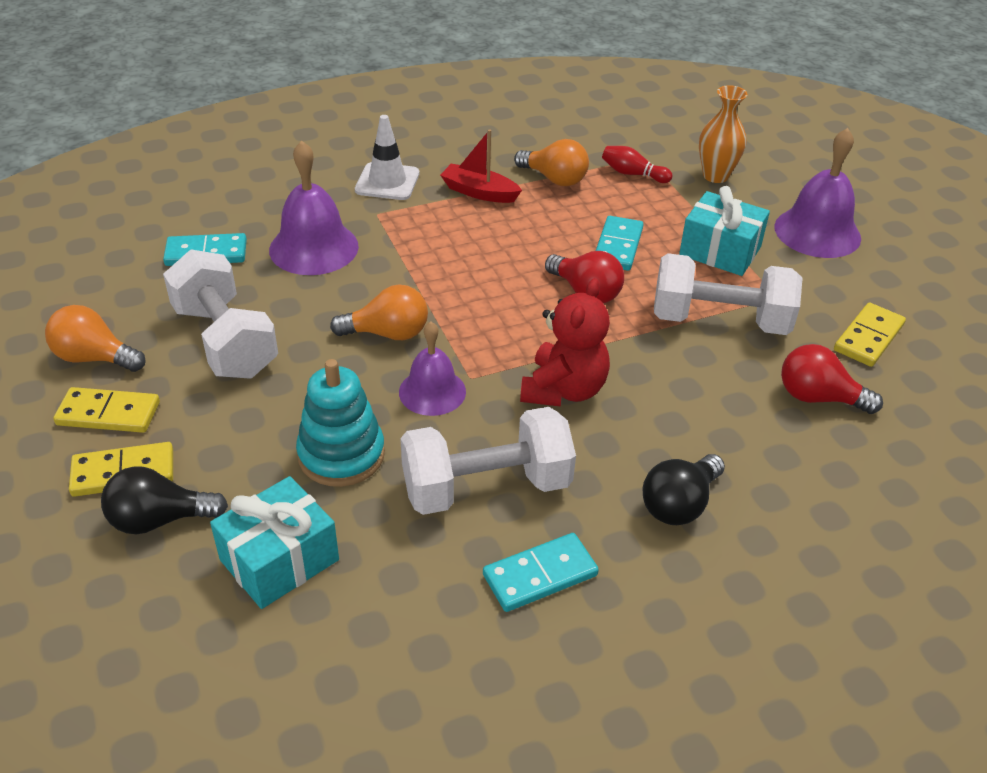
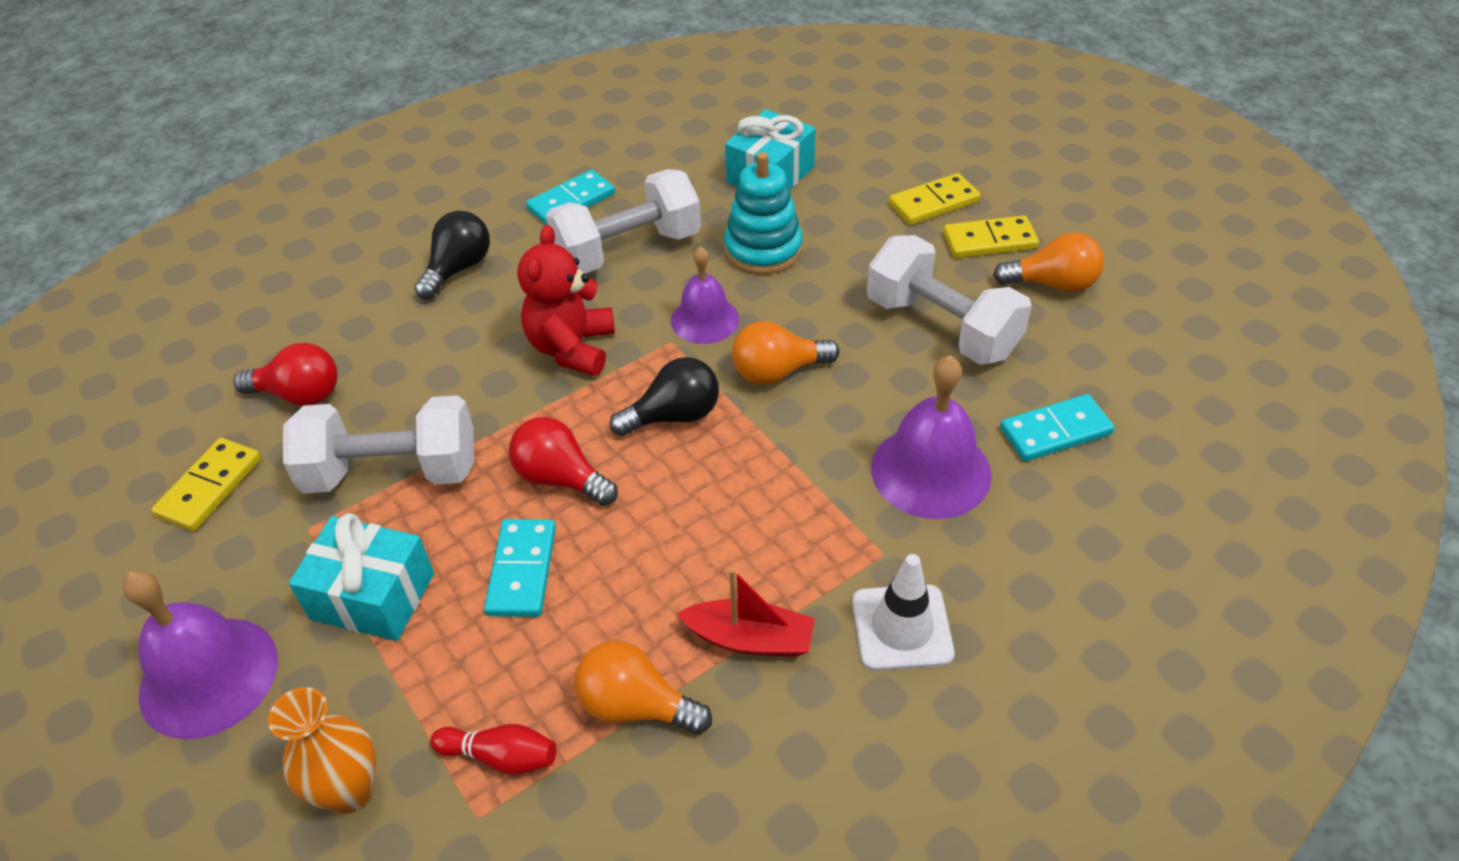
camera: 170 degrees right, 5 degrees up
(159, 519) = (878, 180): black light bulb -> black light bulb (674, 416)

